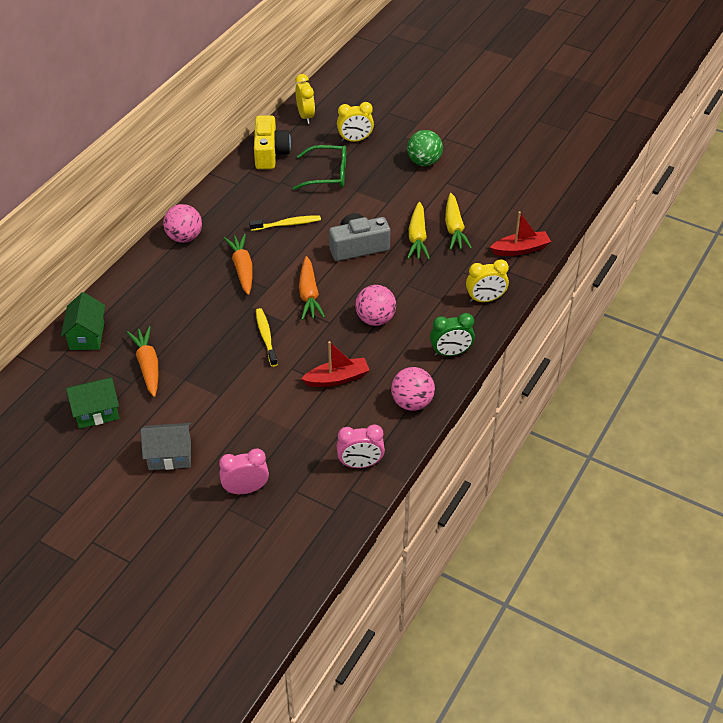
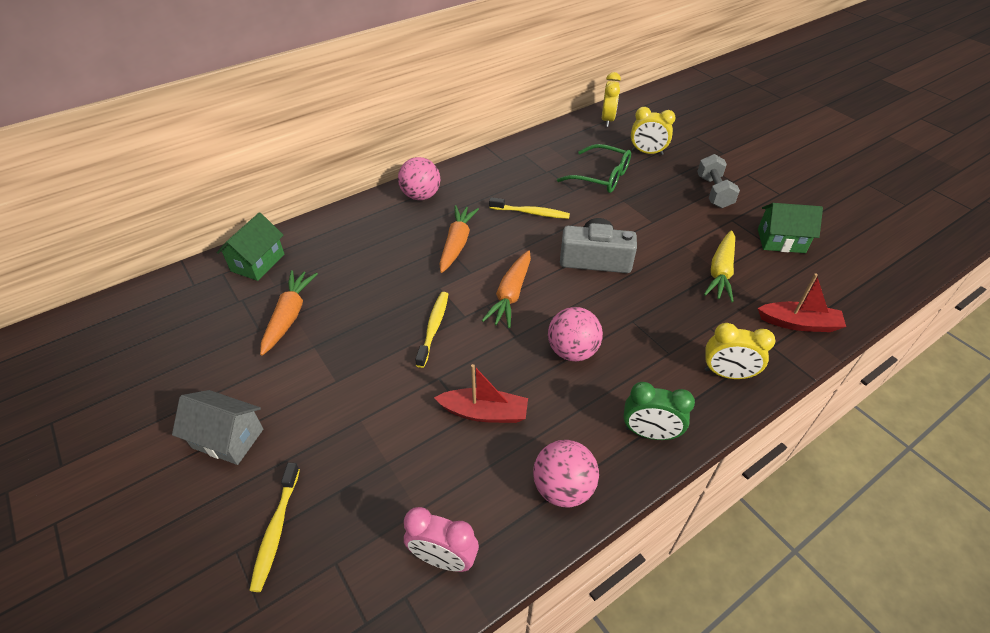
camera: 25 degrees right, 0 degrees up
(96, 412) = (199, 350): green house -> green house (781, 241)
(246, 489) = (276, 530): pink clock -> yellow toothbrush
(270, 153) = (554, 143): yellow camera -> none
(417, 237) = (670, 269): yellow carrot -> none
(424, 162) = (713, 192): green ball -> grey dumbbell

